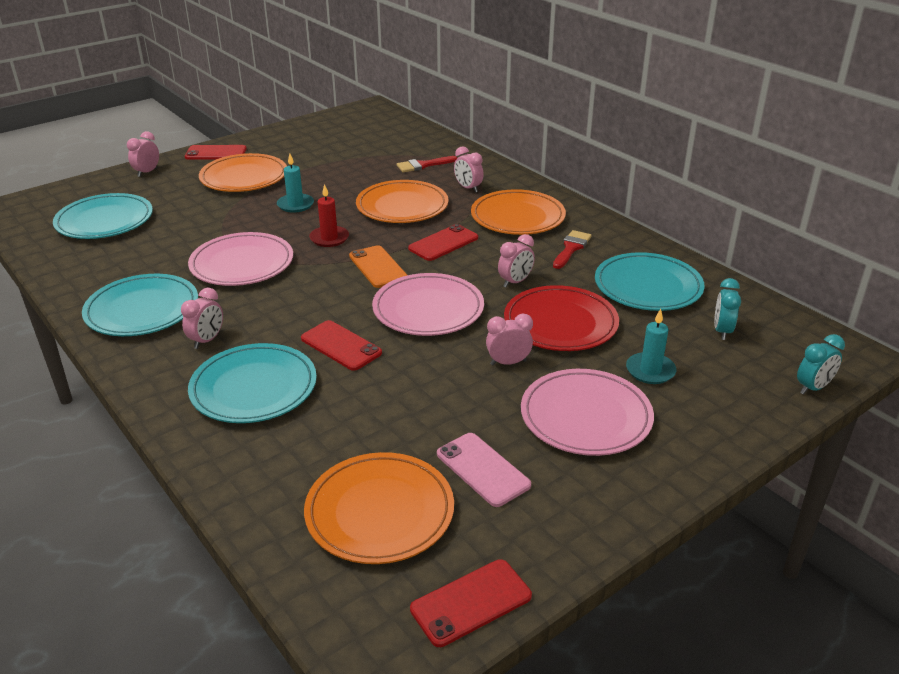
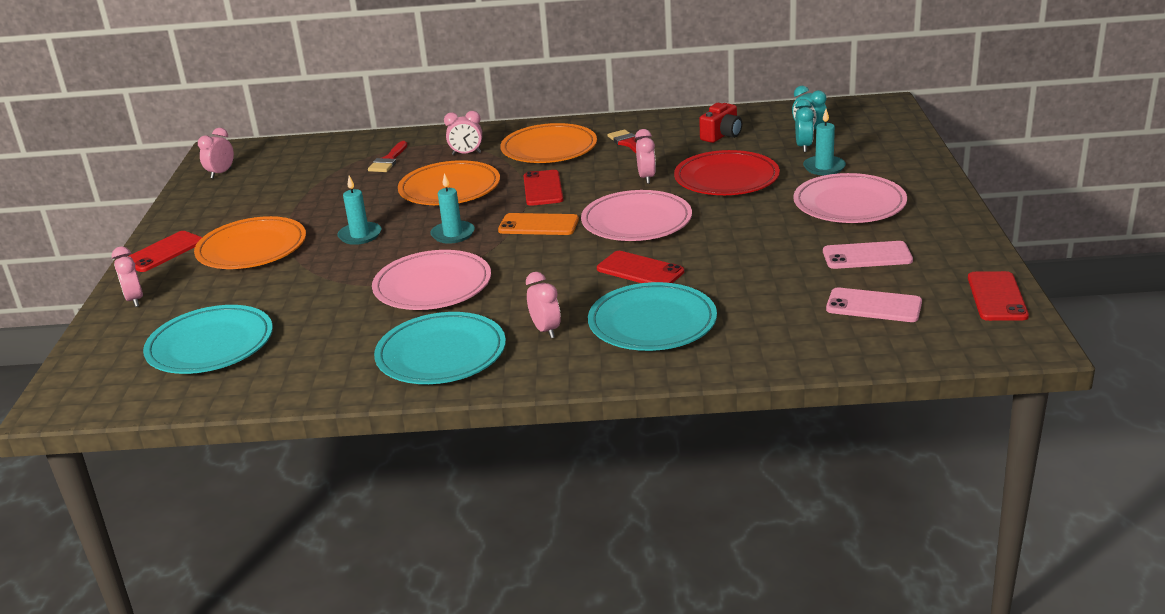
camera: 50 degrees left, 5 degrees down
(329, 238) = (453, 234): red candle -> turquoise candle
(341, 346) = (640, 270): red phone -> red phone turned 45 degrees clockwise
(380, 512) = (873, 306): orange plate -> pink phone
(508, 363) = (752, 211): pink clock -> pink clock (221, 173)
(648, 286) = (722, 135): turquoise plate -> red camera
(813, 388) = (902, 127): turquoise clock -> turquoise clock (803, 147)

